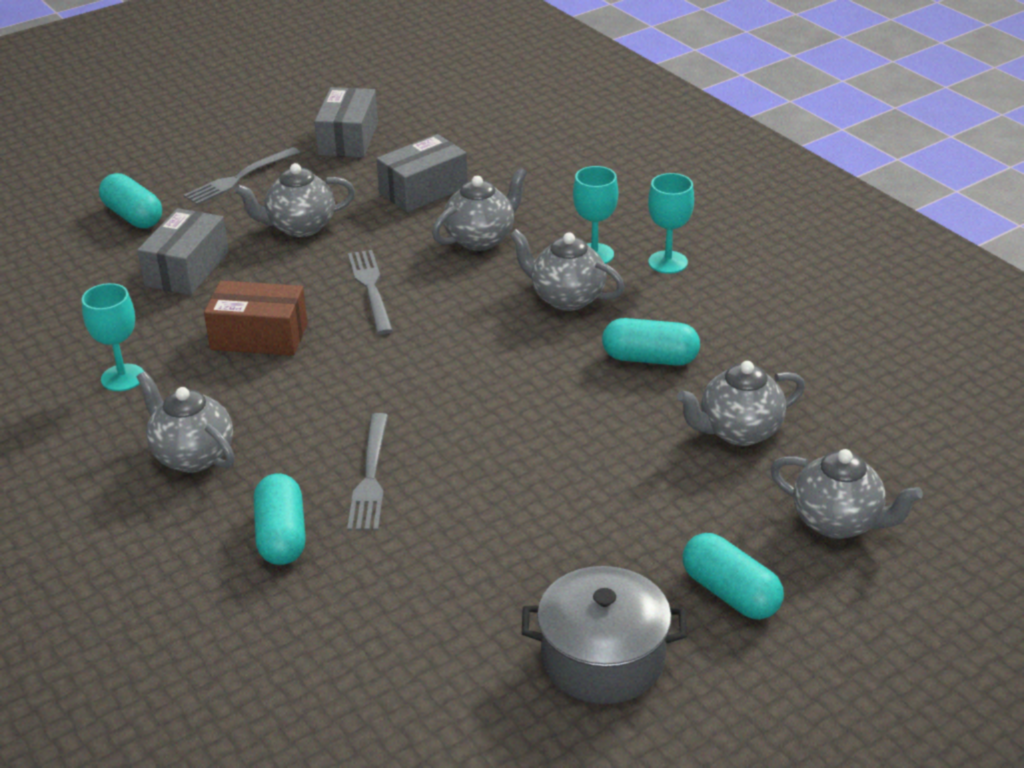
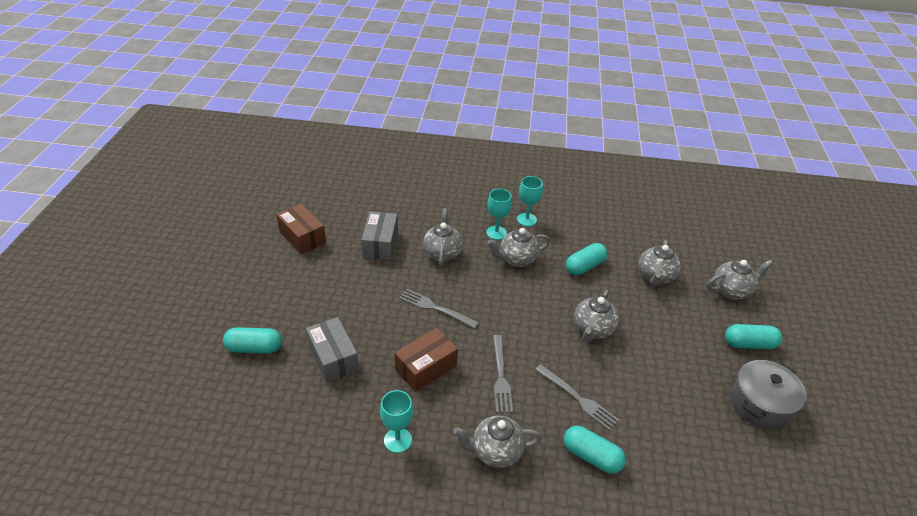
camera: 50 degrees left, 5 degrees up
(238, 178) = (279, 291): grey fork -> grey fork (501, 377)
(300, 227) = (353, 298): grey teapot -> grey teapot (593, 330)
(348, 139) = (302, 237): grey box -> brown box

